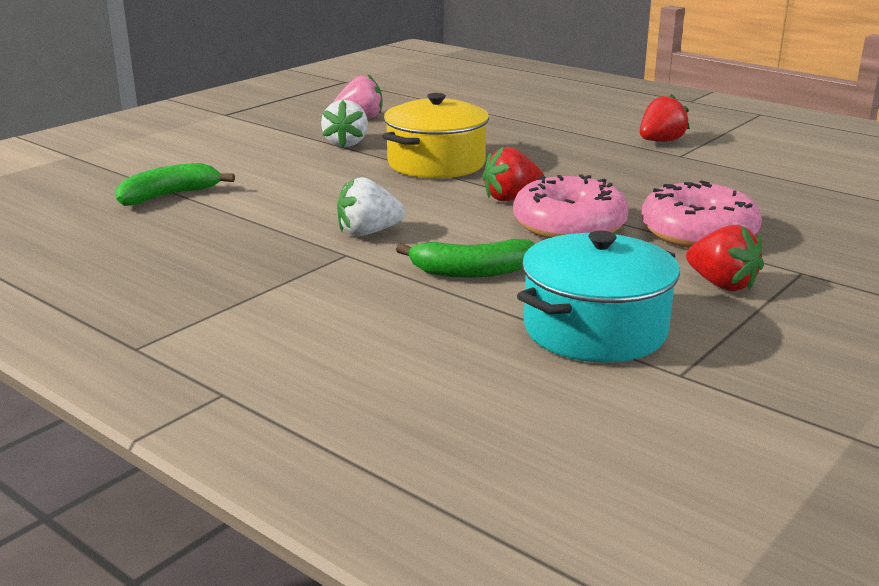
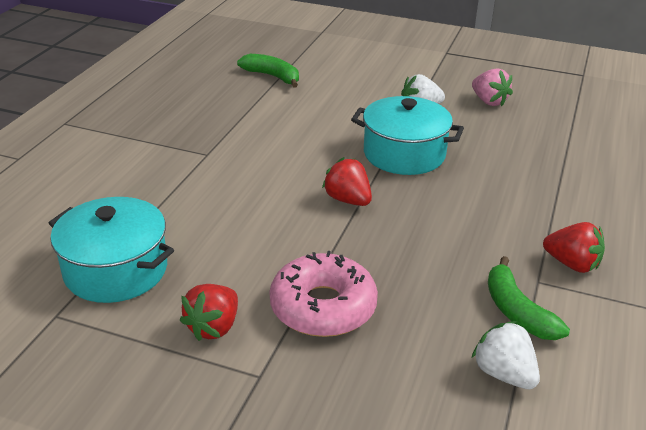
camera: 70 degrees right, 10 degrees up
(368, 233) = (246, 154): white strawberry -> white strawberry (504, 374)
(436, 163) = (404, 154): yellow pot -> turquoise pot
(472, 272) = (195, 205): green banana -> green banana (517, 311)
(569, 225) = (304, 235): pink donut -> none

